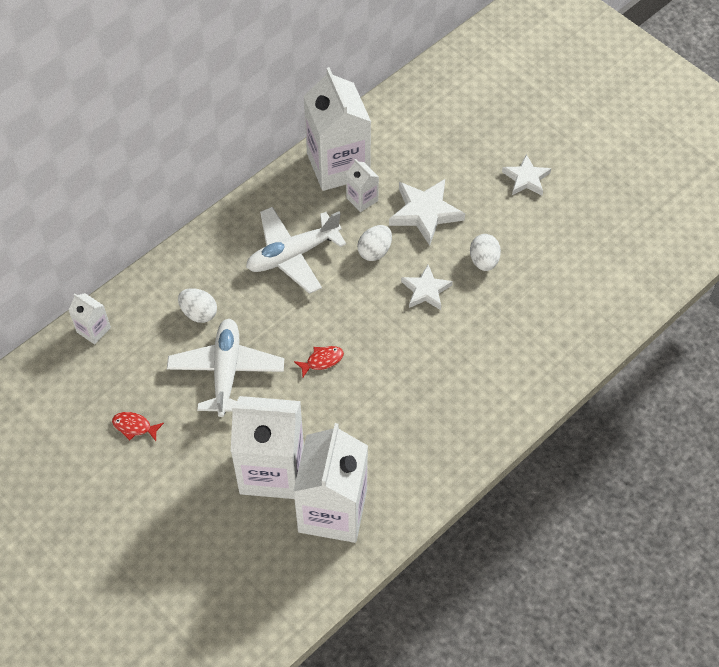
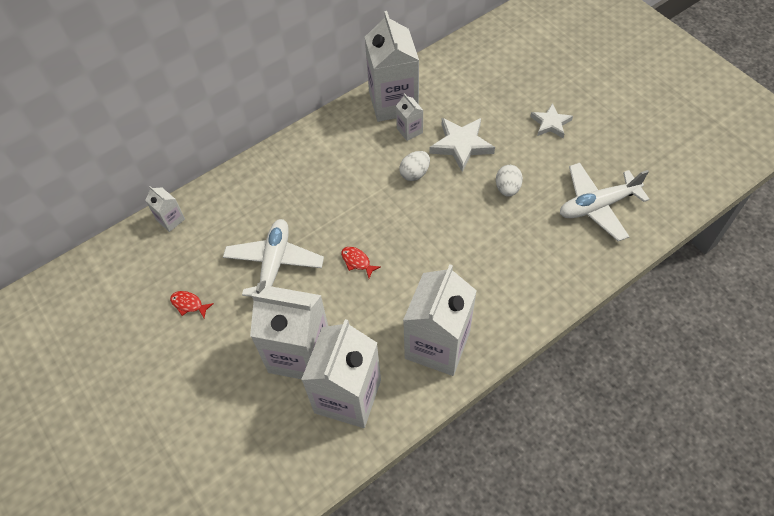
camera: 10 degrees right, 0 degrees up
(199, 313) = (260, 213): white egg -> none
(293, 255) = (345, 171): white plane -> white plane (597, 206)
(322, 361) = (357, 261): red fish -> red fish turned 120 degrees counterclockwise
(424, 446) = (437, 345): none -> white carton
(426, 290) = (454, 209): white star -> none

